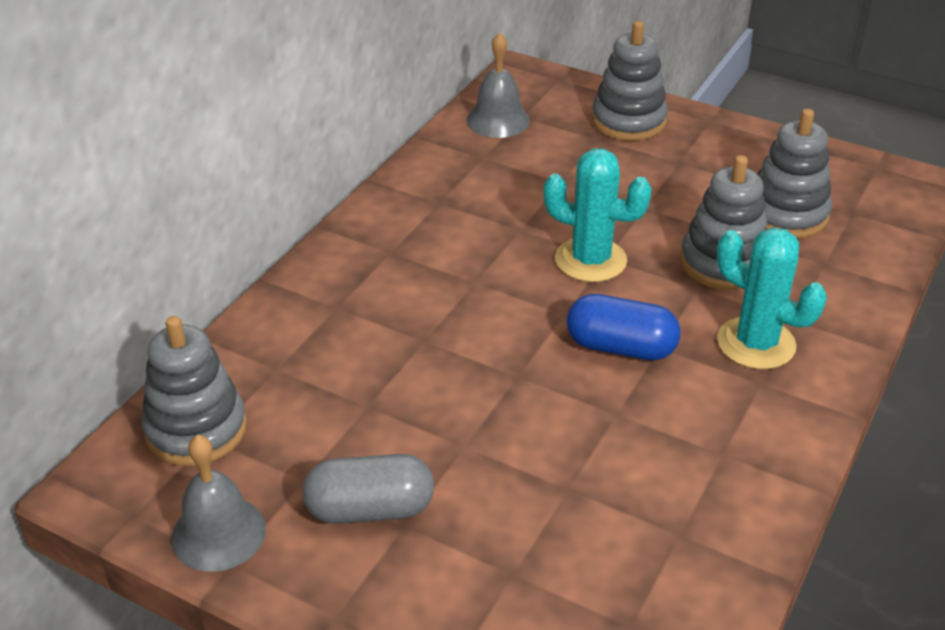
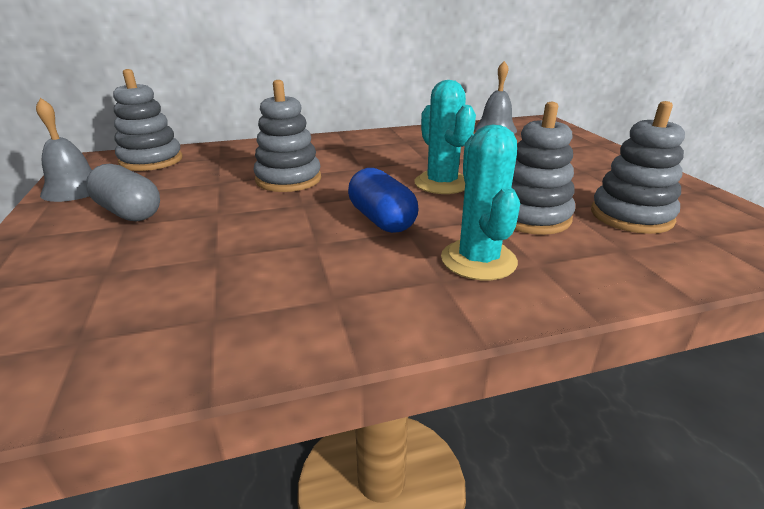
camera: 45 degrees right, 10 degrees down
(628, 121) = (578, 149): grey stacking toy -> grey stacking toy (288, 179)

